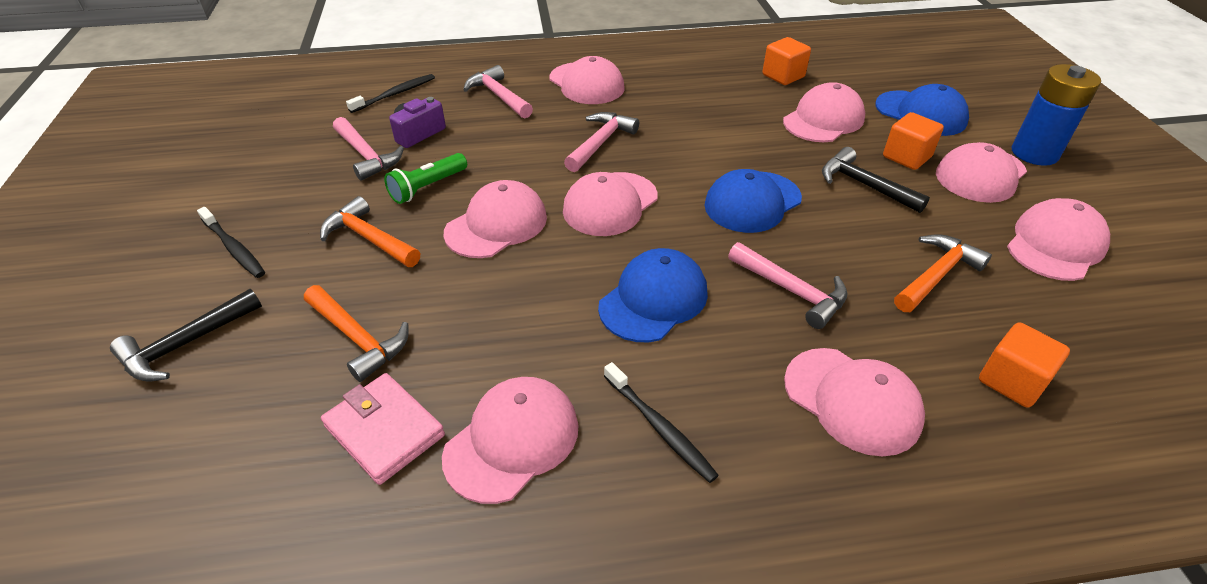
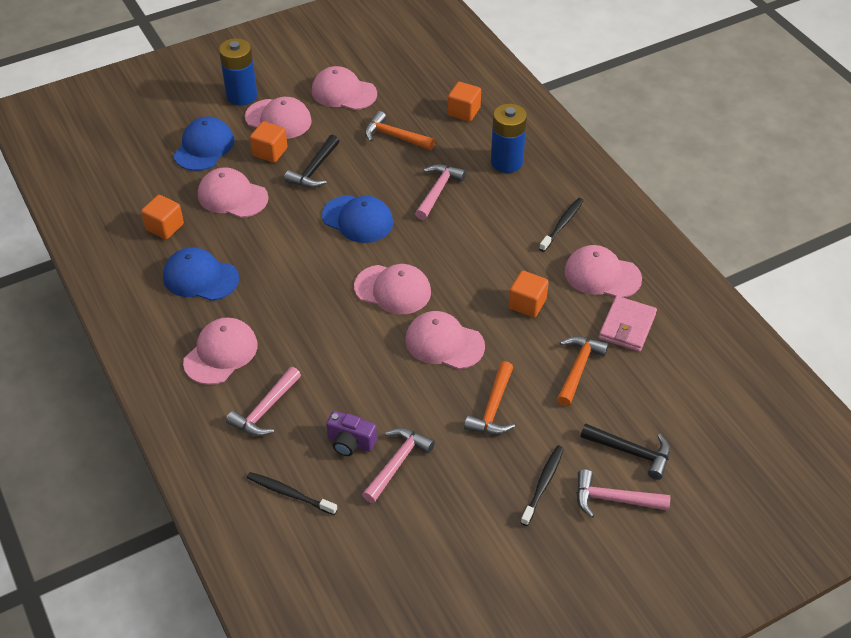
camera: 110 degrees left, 5 degrees up
(428, 187) = (420, 401): green flashlight -> none
(510, 322) = (527, 304): none -> orange cube
(600, 142) = (316, 316): pink hammer -> pink hammer (613, 499)
(653, 299) = (475, 246): blue cap -> blue cap (200, 277)
(852, 400) = (506, 162): pink cap -> blue battery

